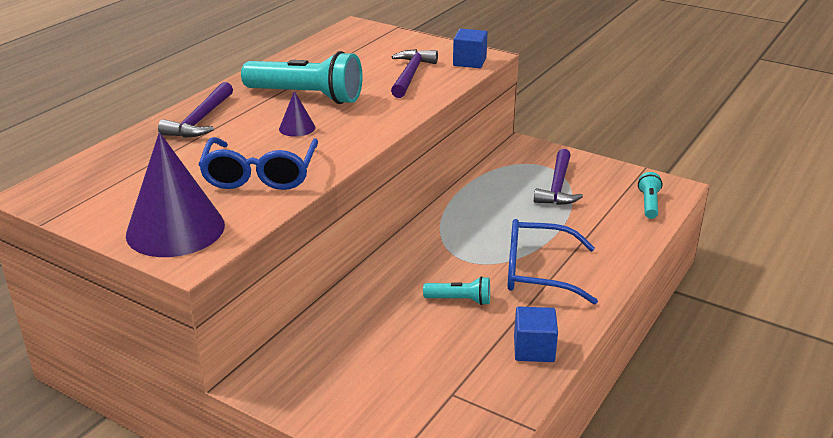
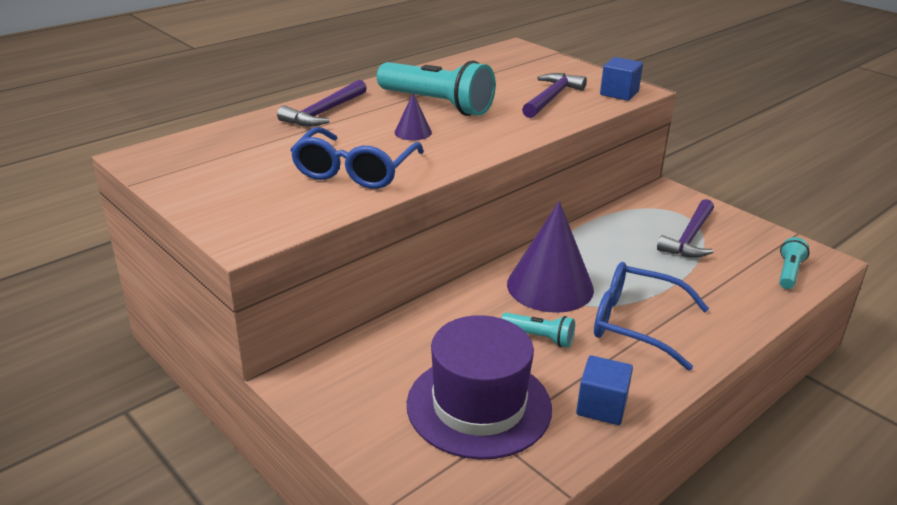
camera: 15 degrees right, 0 degrees up
(175, 229) = (247, 210): purple cone -> purple cone (550, 286)
(430, 370) = (479, 406): none -> purple hat

